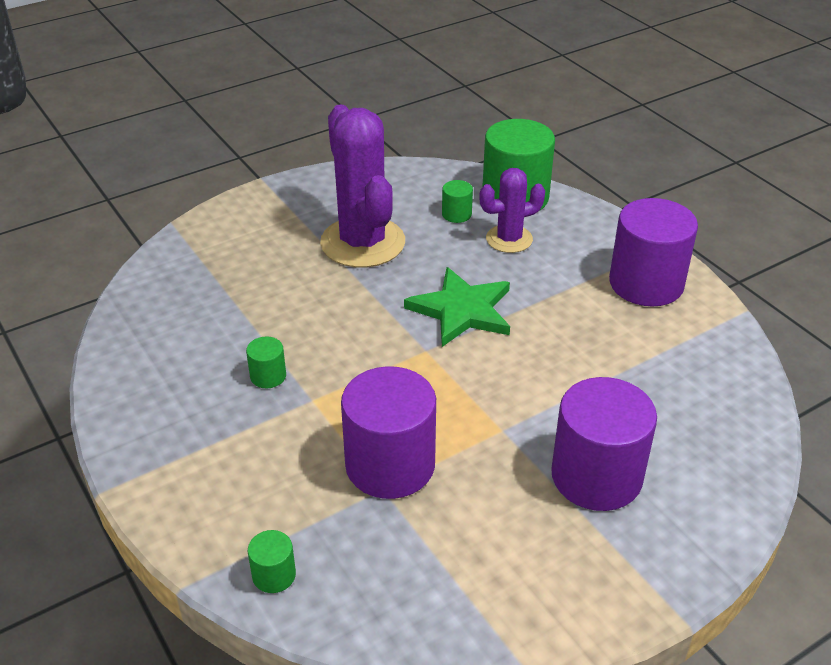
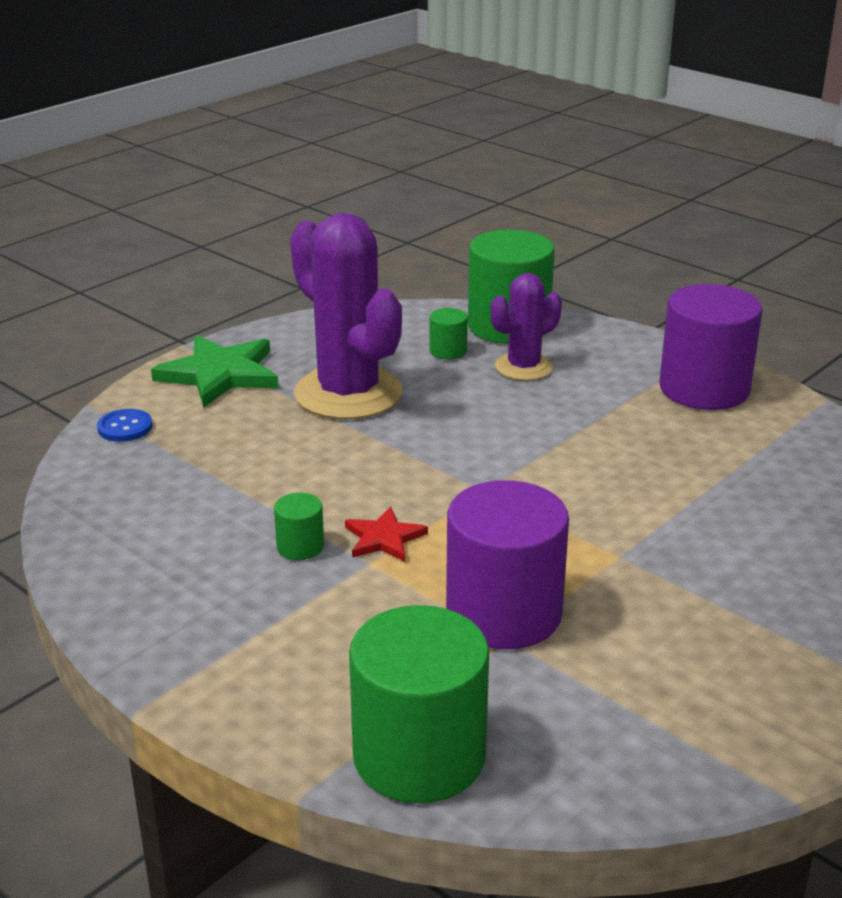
camera: 15 degrees left, 10 degrees down
(188, 247) = (125, 427): none -> blue button
(274, 575) = (419, 756): green cylinder -> green cylinder, size x2.28
(331, 380) = (384, 538): none -> red star
(462, 310) = (506, 444): green star -> green star (220, 374)
(596, 476) = (753, 583): purple cylinder -> none

